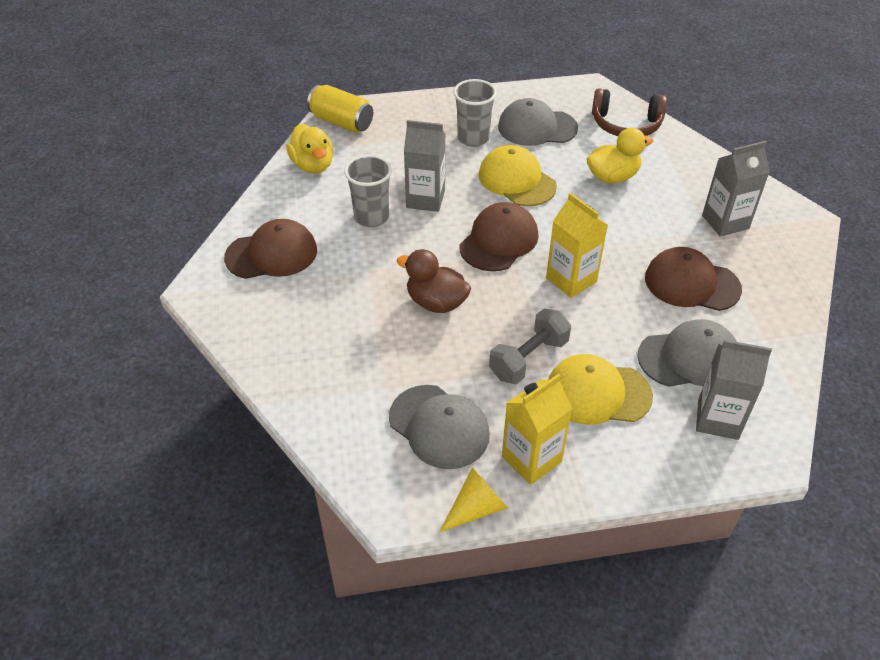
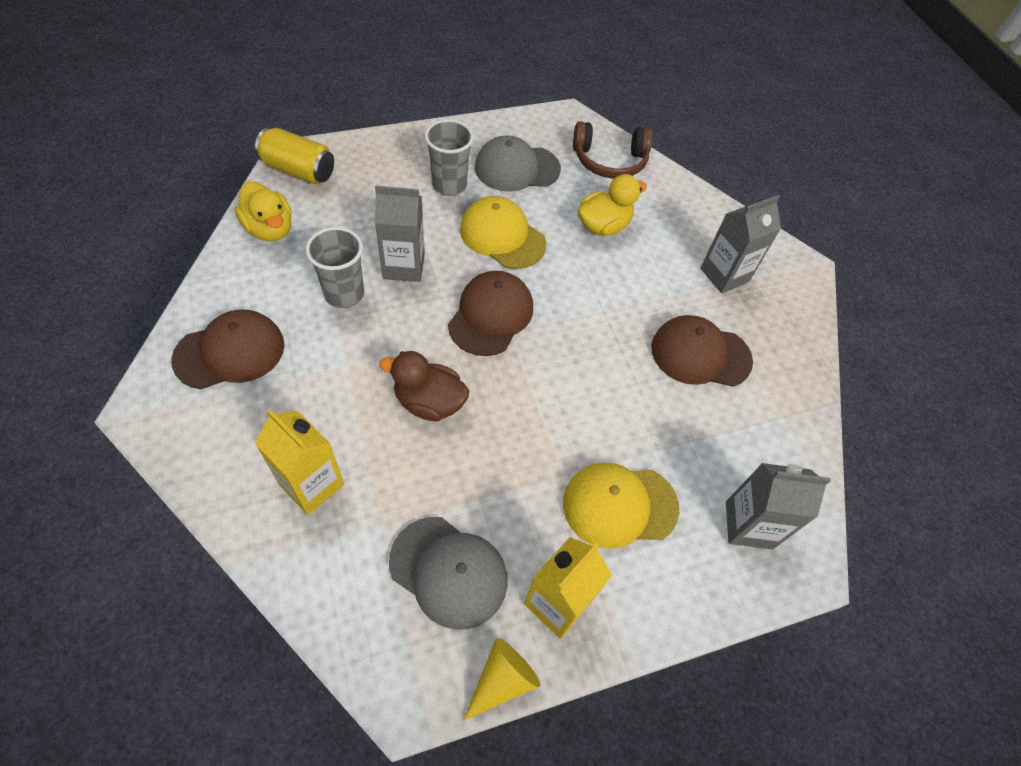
camera: 15 degrees left, 10 degrees up
(528, 358) = (539, 467): grey dumbbell -> none
(571, 280) = (574, 360): yellow carton -> yellow carton (312, 484)
(689, 358) = (709, 449): grey cap -> none

